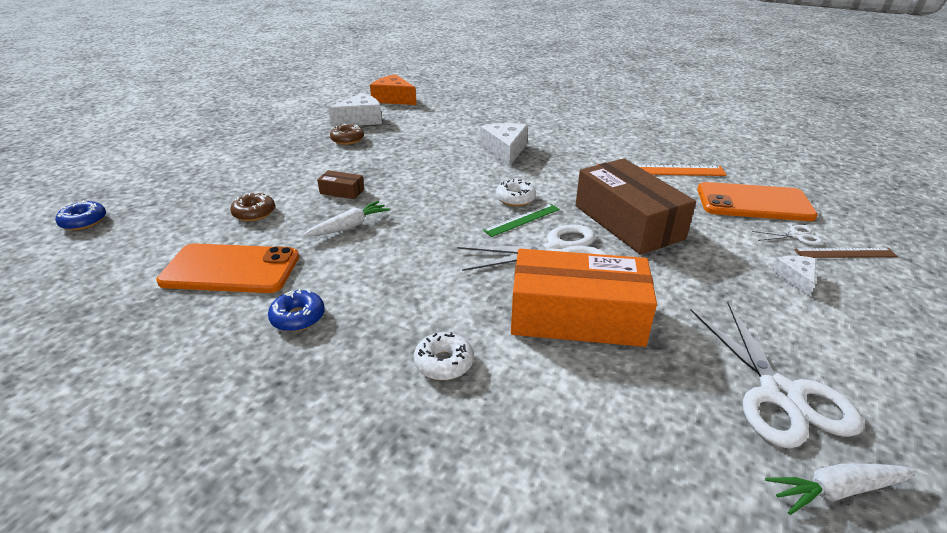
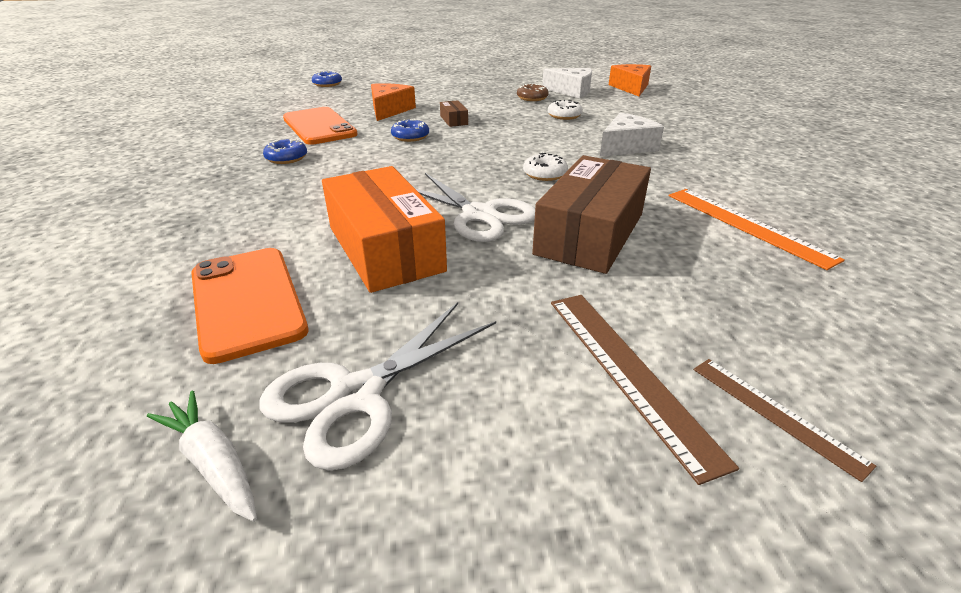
camera: 55 degrees right, 0 degrees up
(254, 213) = (389, 110): brown donut -> orange cheese
(349, 226) = (410, 137): white carrot -> blue donut
(443, 363) = (275, 214): white donut -> white donut (564, 116)
(522, 220) = (512, 186): green ruler -> none
(754, 203) = (788, 305): orange phone -> orange phone (247, 301)
(795, 278) = (628, 372): white cheese -> brown ruler
(796, 236) = (752, 357): white scissors -> none

